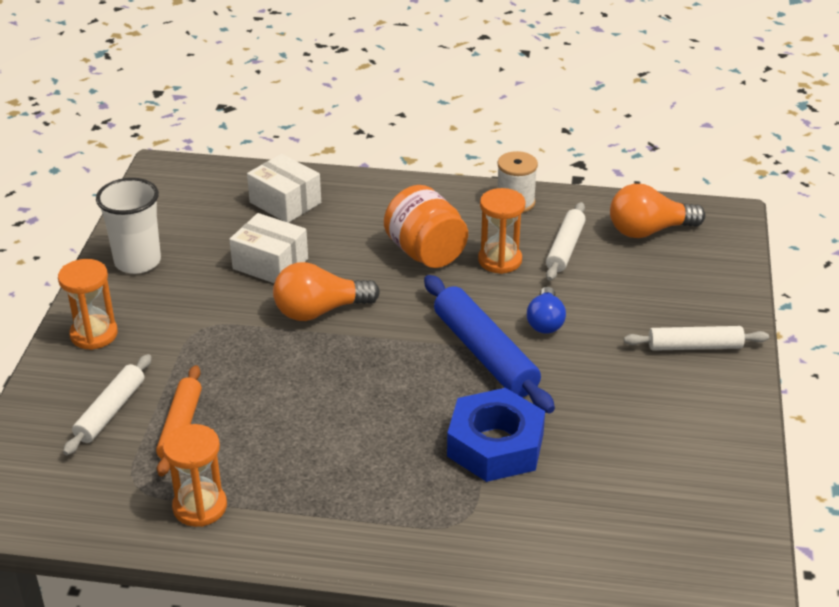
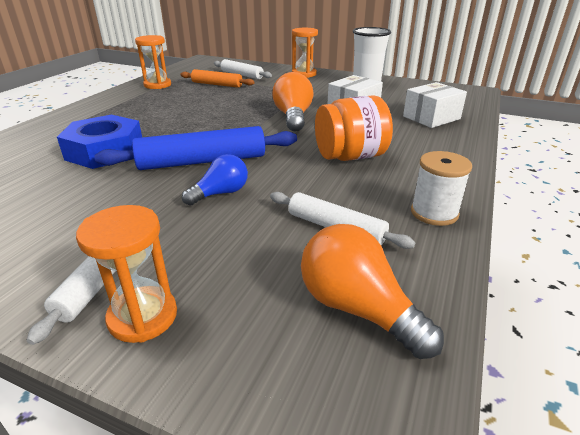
camera: 105 degrees right, 5 degrees down
(500, 260) = (327, 187): orange hourglass -> orange hourglass (143, 316)
(545, 322) = (220, 193): blue light bulb -> blue light bulb turned 120 degrees clockwise
(648, 231) = (357, 308): orange light bulb -> orange light bulb turned 45 degrees counterclockwise

